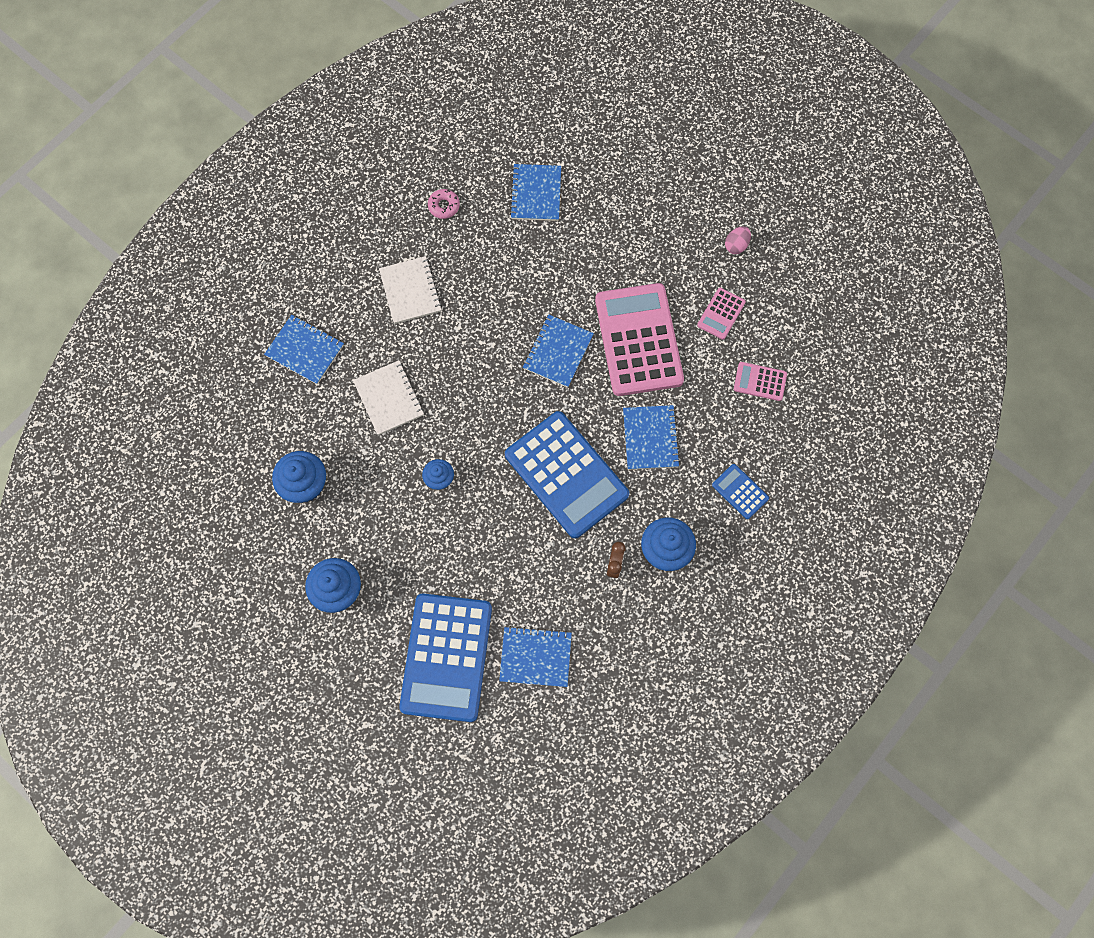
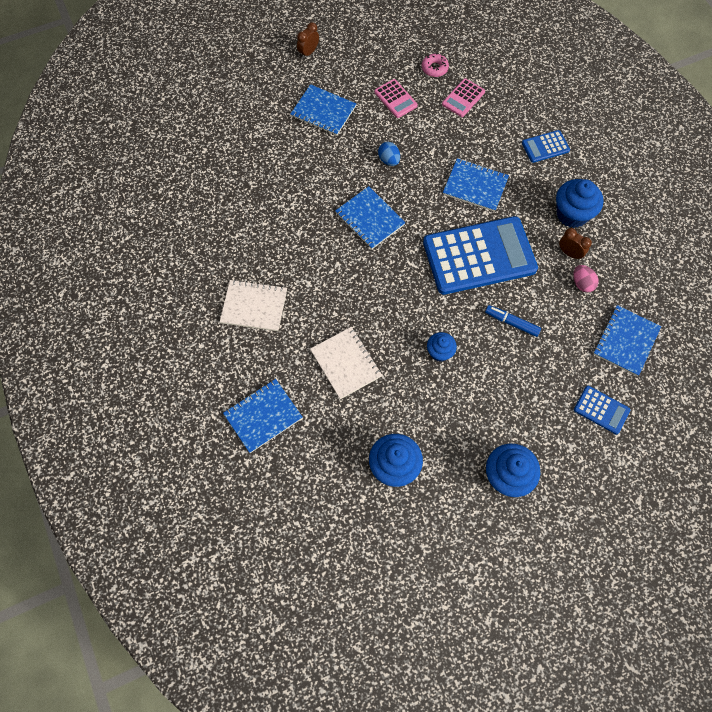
camera: 65 degrees left, 5 degrees down
(389, 398) = (346, 363): white notebook -> white notebook turned 60 degrees clockwise
(444, 206) = (189, 249): pink donut -> pink donut (434, 68)
(446, 657) = (601, 410): blue calculator -> blue calculator, size x0.44
(504, 535) = (511, 323): none -> blue marker
(536, 194) = (220, 178): blue notebook -> blue notebook (323, 112)
(638, 340) = (389, 160): pink calculator -> blue egg
(735, 202) = (308, 52): none -> brown clock
(736, 245) = (345, 66): pink egg -> pink egg (582, 283)

